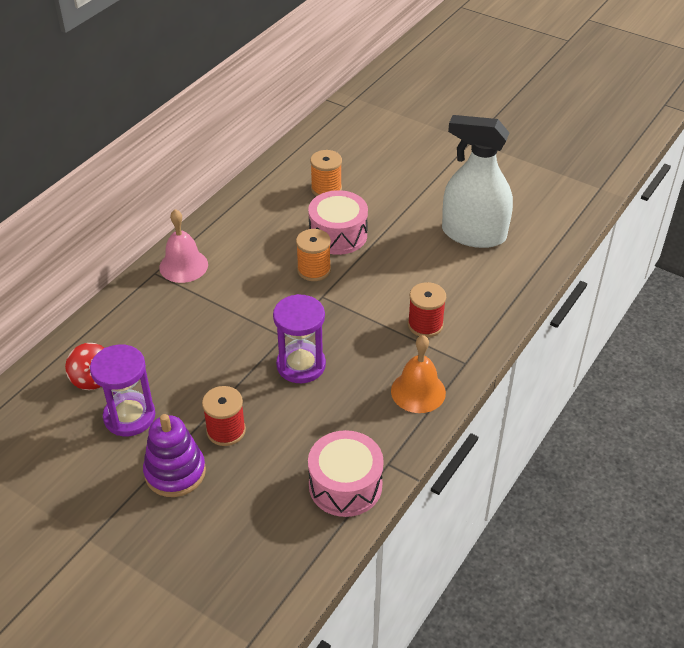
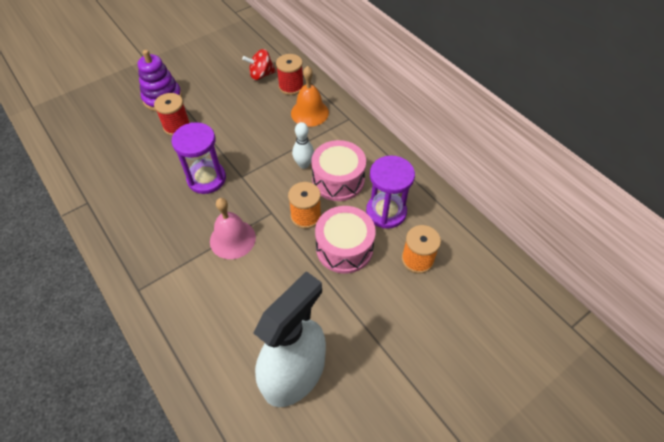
camera: 110 degrees right, 10 degrees up
(129, 416) = (219, 86): purple hourglass -> purple hourglass (386, 212)
(183, 266) = (349, 135): pink bell -> pink bell (232, 239)
(243, 290) = (304, 164): none -> white bowling pin
(345, 485) = (89, 174): pink drum -> pink drum (338, 180)
(418, 391) = (133, 244): orange bell -> orange bell (309, 112)
(425, 325) = (197, 276): red spool -> red spool (291, 86)

